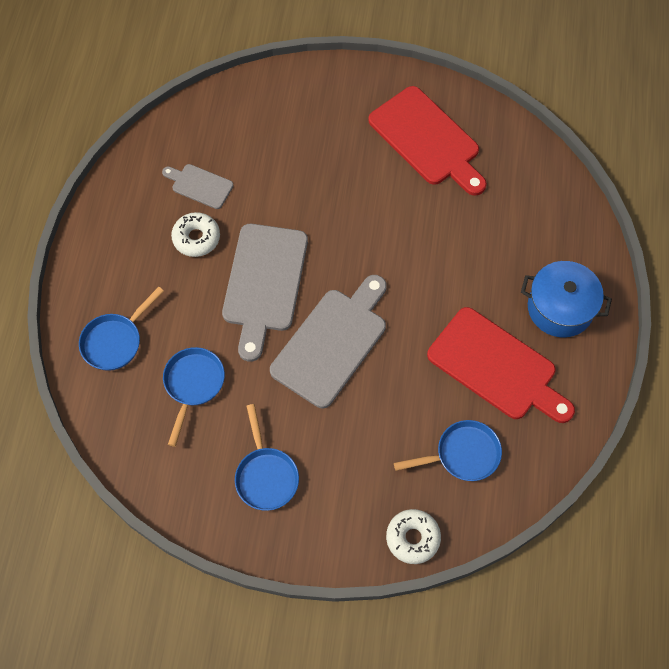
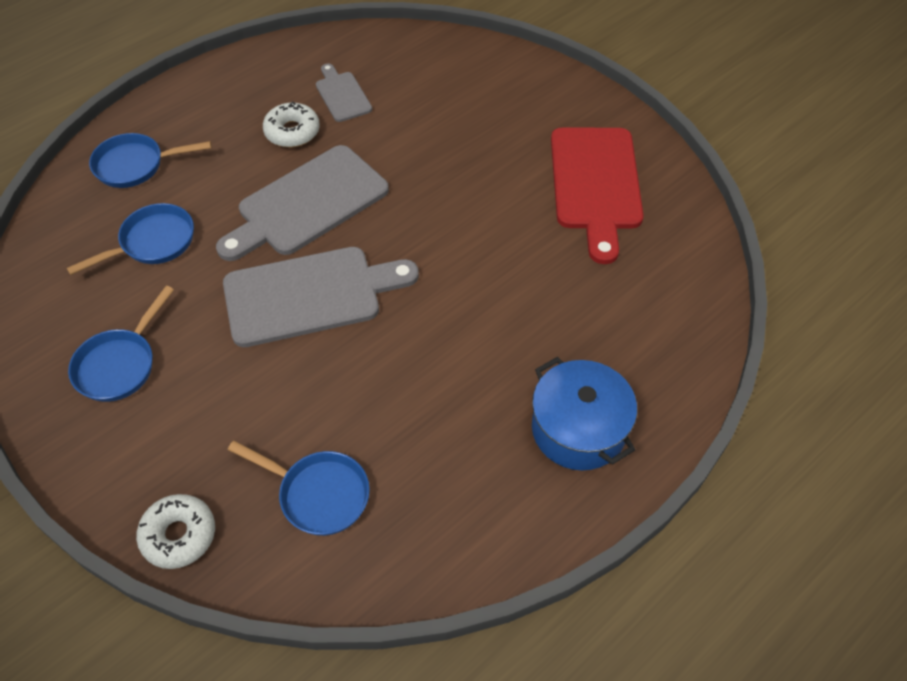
camera: 40 degrees right, 10 degrees down
(496, 367) = (447, 436): red cutting board -> none

